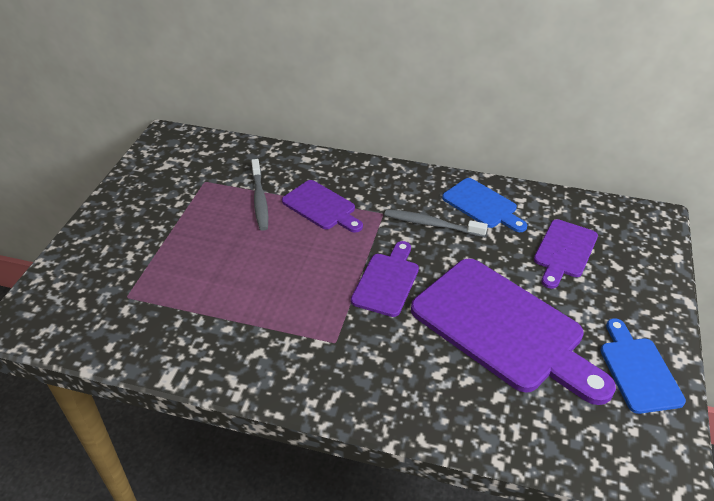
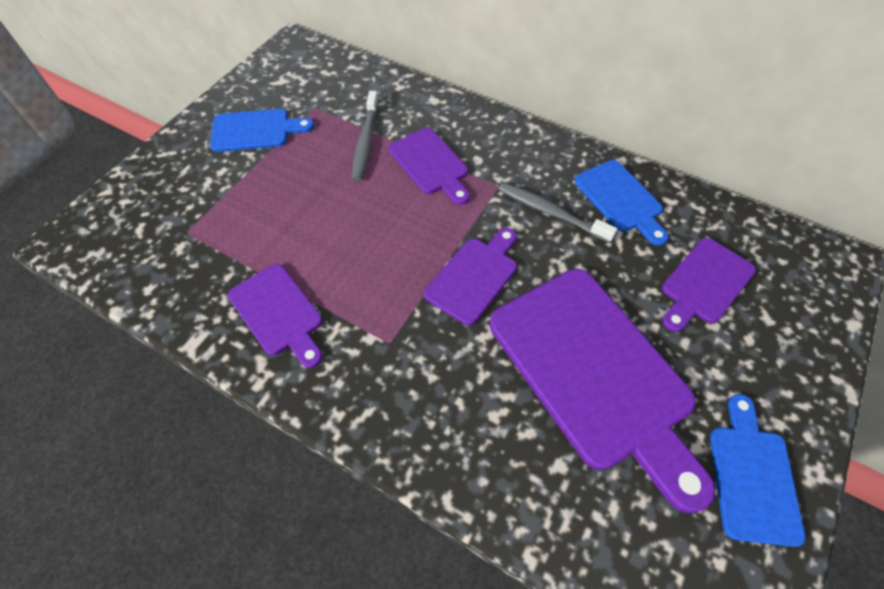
camera: 15 degrees right, 15 degrees up
(158, 208) = (255, 130): none -> blue cutting board
(233, 340) = (278, 313): none -> purple cutting board

